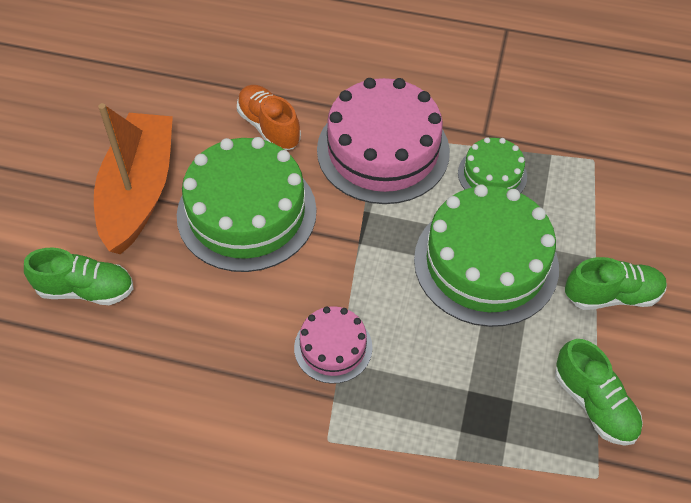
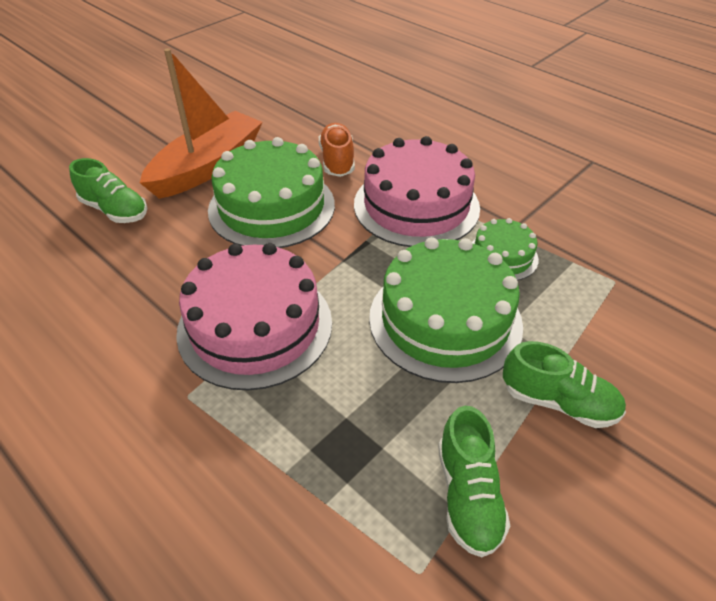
camera: 30 degrees right, 10 degrees down
(333, 347) = (255, 326): pink cake -> pink cake, size x1.96

